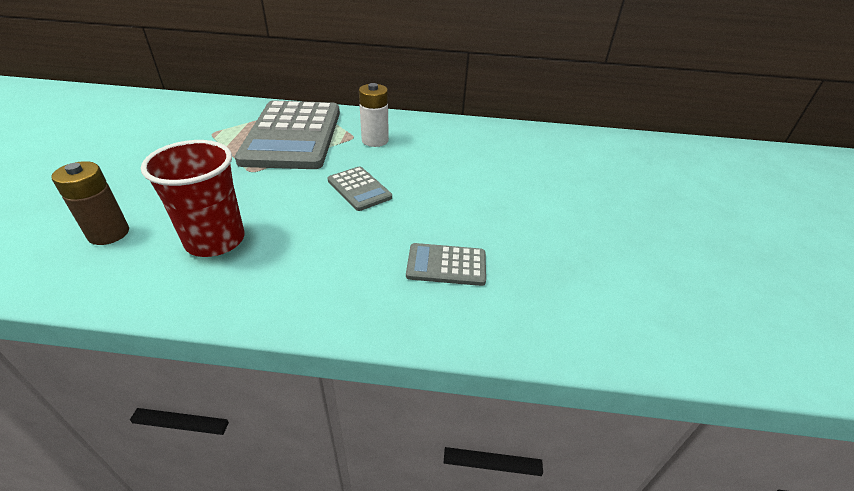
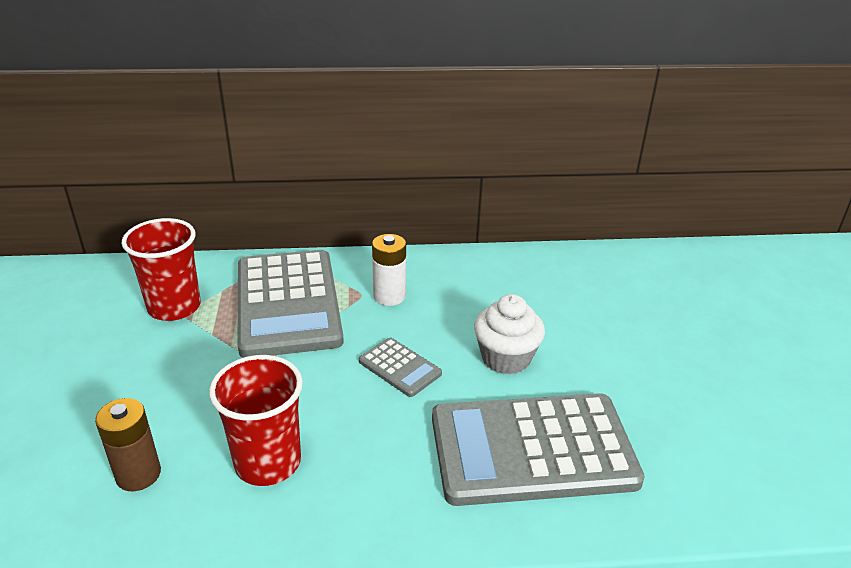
camera: 10 degrees left, 5 degrees down
(206, 128) = (174, 307): none -> red cup
(446, 265) = (532, 449): grey calculator -> grey calculator, size x2.26
(452, 194) = (506, 358): none -> white cupcake

